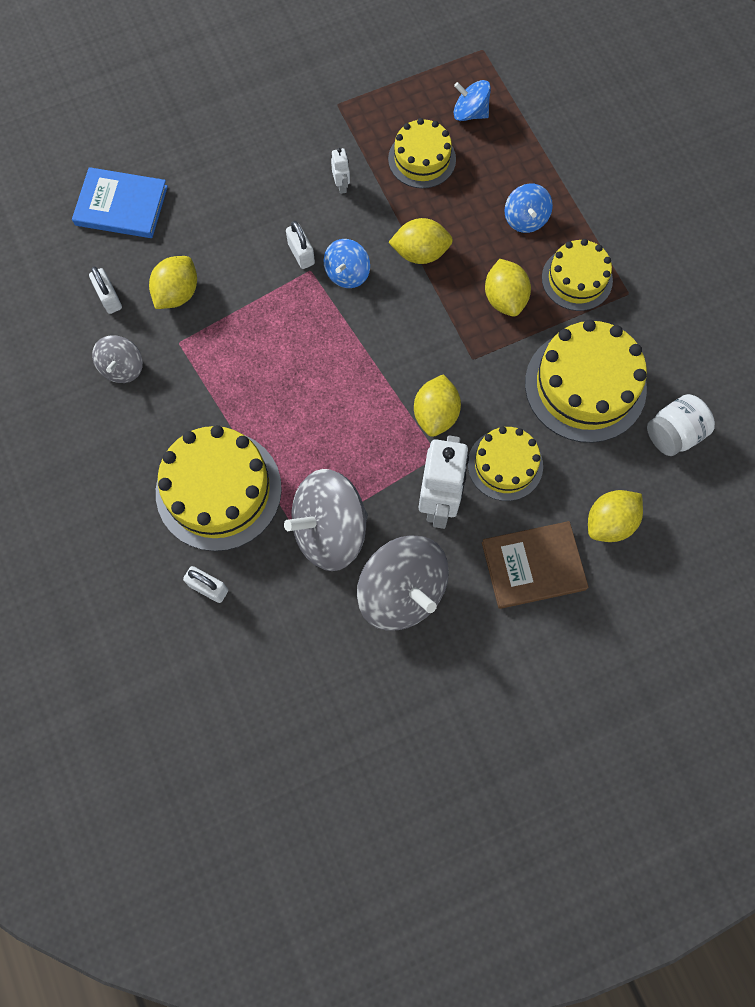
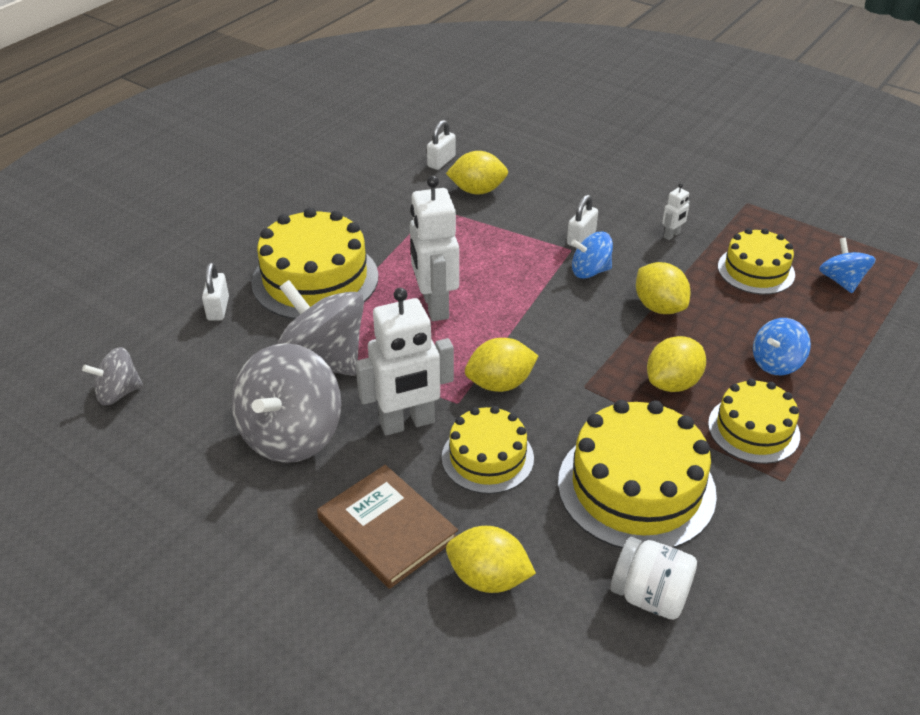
camera: 60 degrees right, 30 degrees down
(121, 206) = (526, 137): blue book -> none
(122, 368) = (386, 190): grey spinning top -> grey spinning top (118, 393)
(316, 413) = (434, 306): none -> white robot

